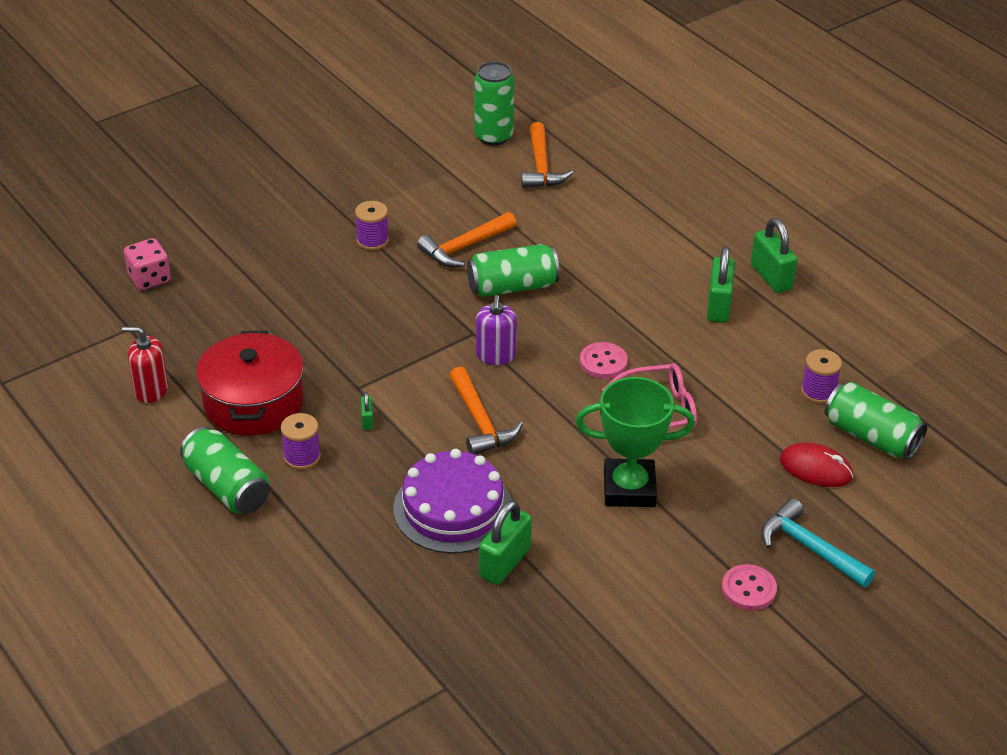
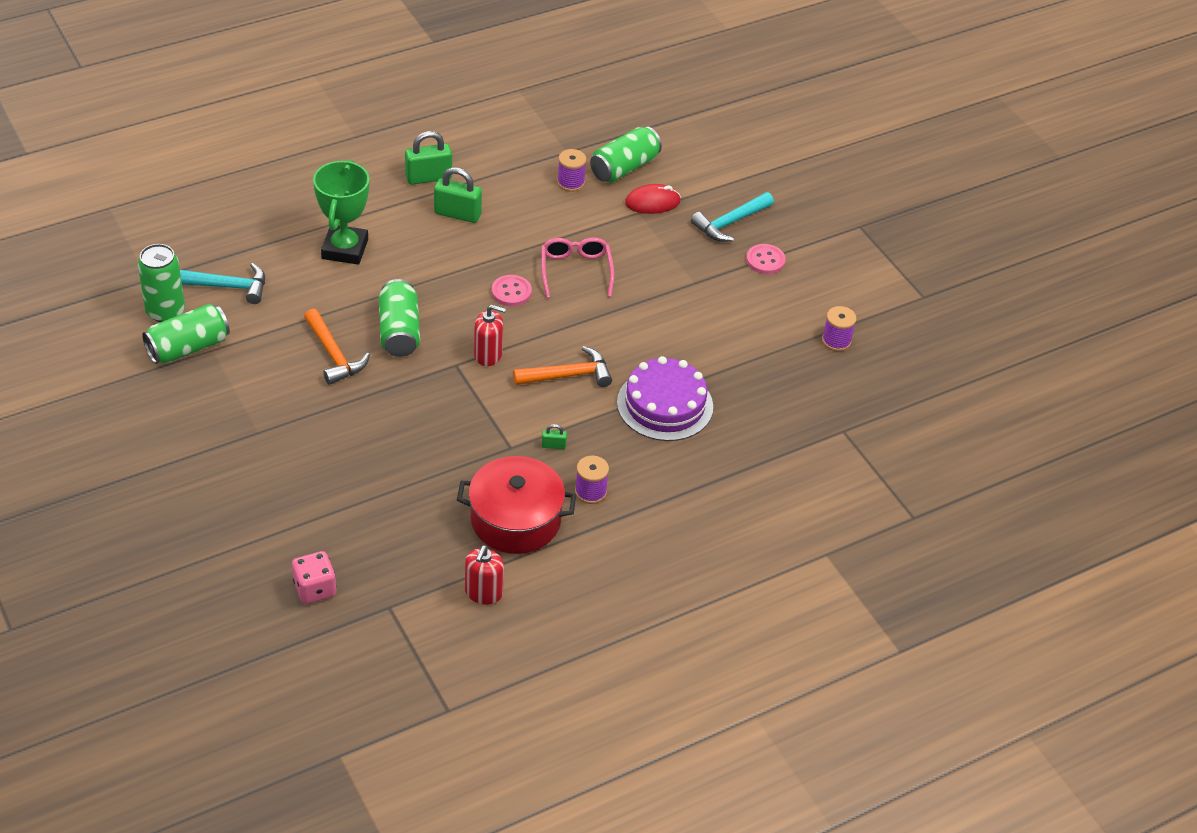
camera: 85 degrees left, 5 degrees up
(227, 487) = (619, 544): green can -> green can (188, 347)
(372, 240) = (304, 416): purple spool -> purple spool (836, 341)
(495, 355) = (488, 355): purple soap dispenser -> red soap dispenser
(505, 563) = (726, 382): green padlock -> none
(541, 166) = (227, 286): orange hammer -> turquoise hammer
(629, 488) = (658, 302): green trophy -> green trophy (345, 249)
(815, 469) = (652, 202): red mouse -> red mouse turned 45 degrees clockwise

